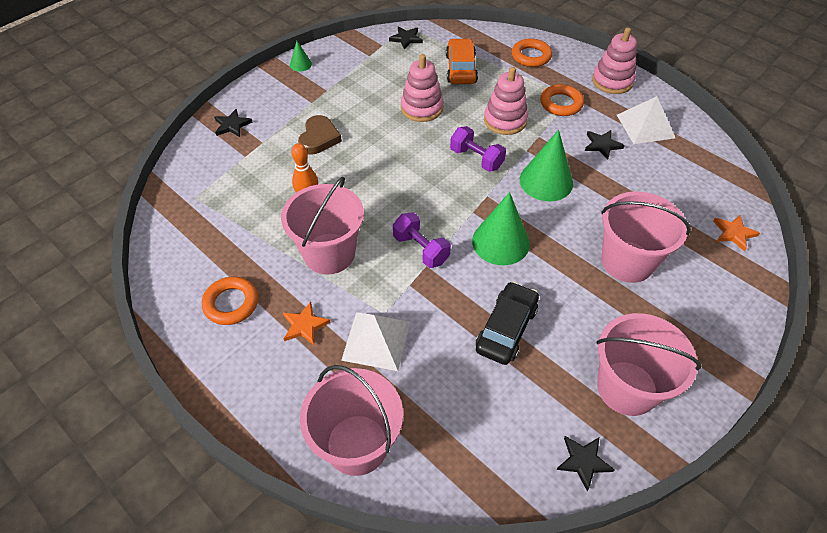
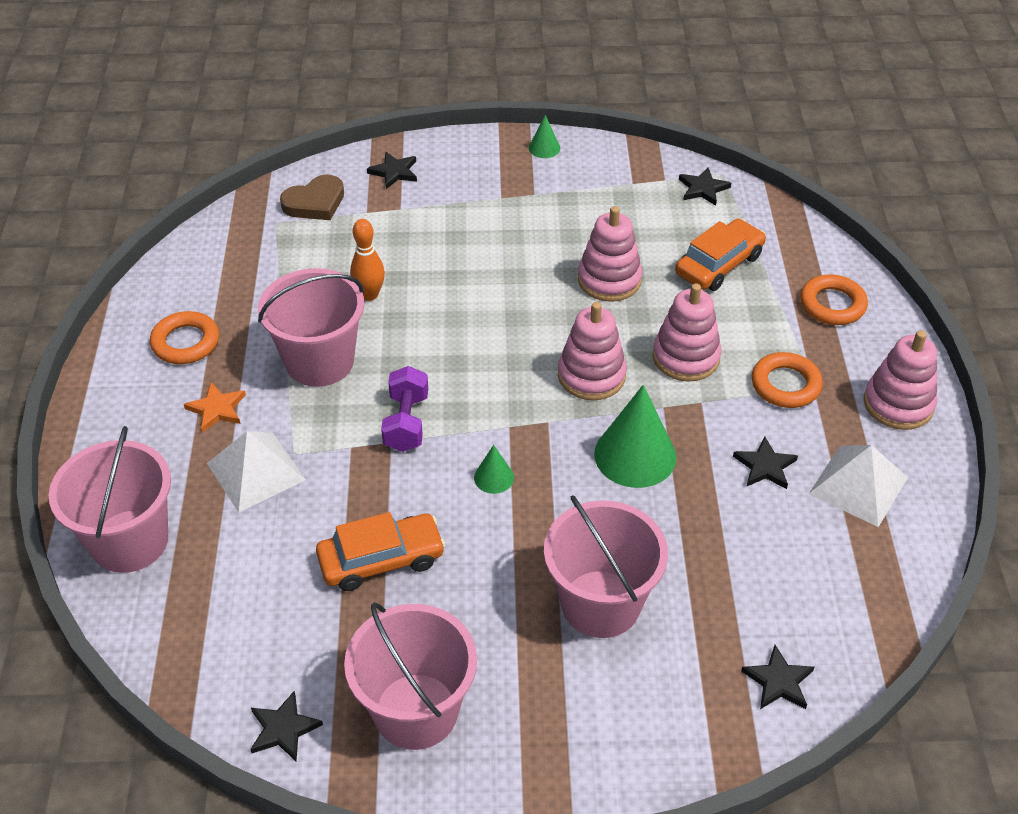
camera: 45 degrees right, 5 degrees down
(319, 138) = (459, 240): brown heart -> brown heart (315, 203)
(476, 159) = (591, 375): purple dumbbell -> pink stacking toy
(500, 242) = (494, 477): green cone -> green cone, size x0.48
(506, 329) = (381, 560): black car -> orange car
(733, 233) = (778, 681): orange star -> black star

